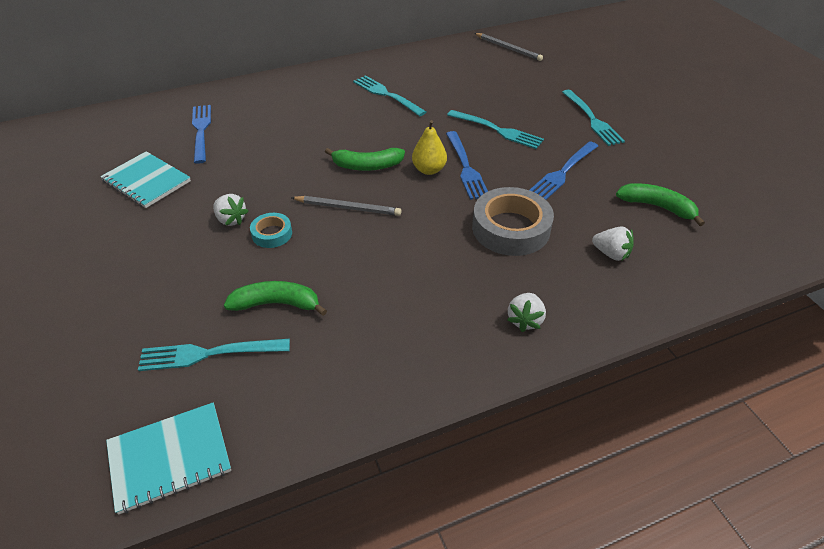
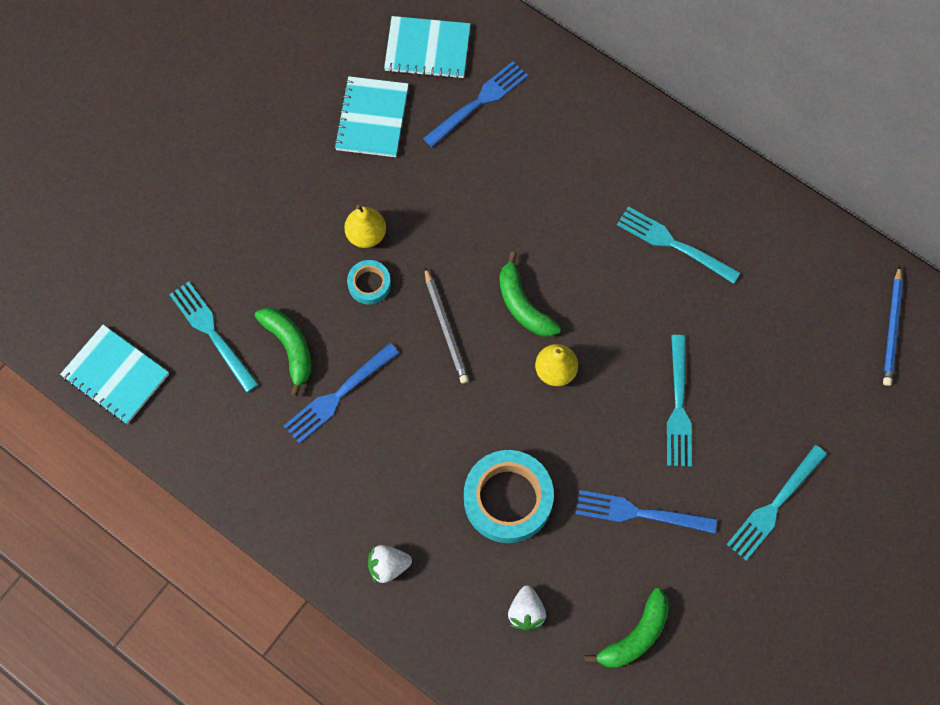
camera: 60 degrees right, 25 degrees up
(134, 137) = (427, 49): none -> turquoise notebook
(231, 220) = (366, 235): white strawberry -> yellow pear
(386, 95) = (673, 244): turquoise fork -> turquoise fork turned 75 degrees counterclockwise
(466, 167) = (584, 406): blue fork -> blue fork (338, 395)
(508, 48) = (892, 328): grey pencil -> blue pencil
(511, 228) = (508, 499): grey tape -> turquoise tape
(657, 207) = (635, 636): green banana -> green banana turned 45 degrees clockwise

